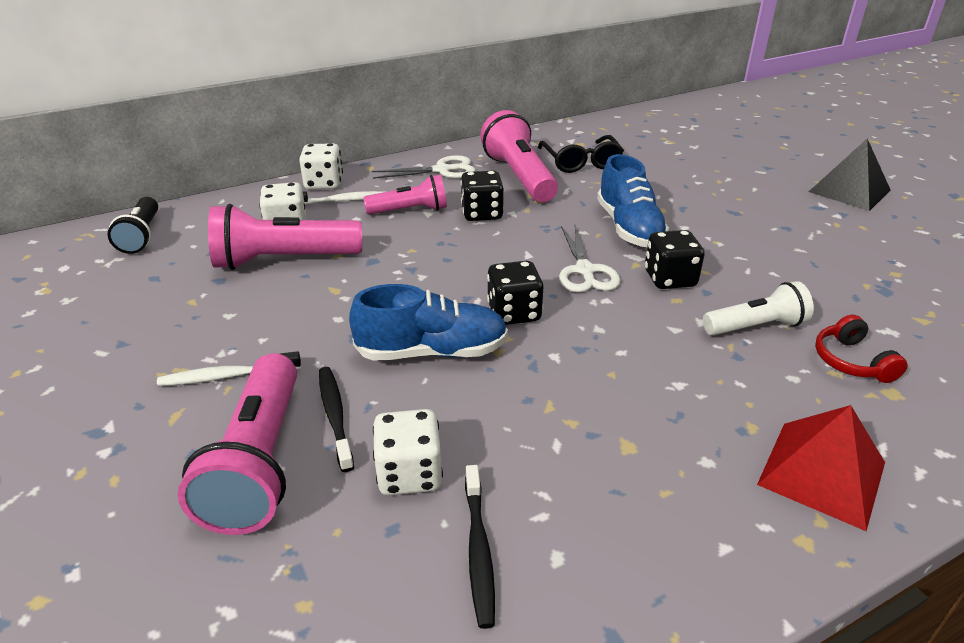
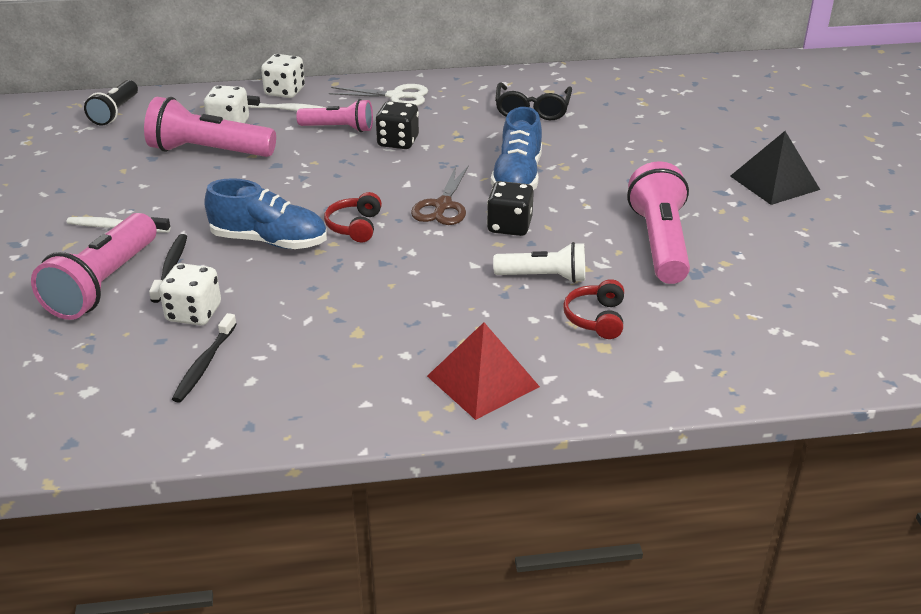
camera: 20 degrees right, 0 degrees up
(514, 313) = (355, 226): black dice -> red headphones
(519, 177) = (460, 114): pink flashlight -> pink flashlight (660, 243)
(585, 271) = (443, 206): white scissors -> brown scissors

